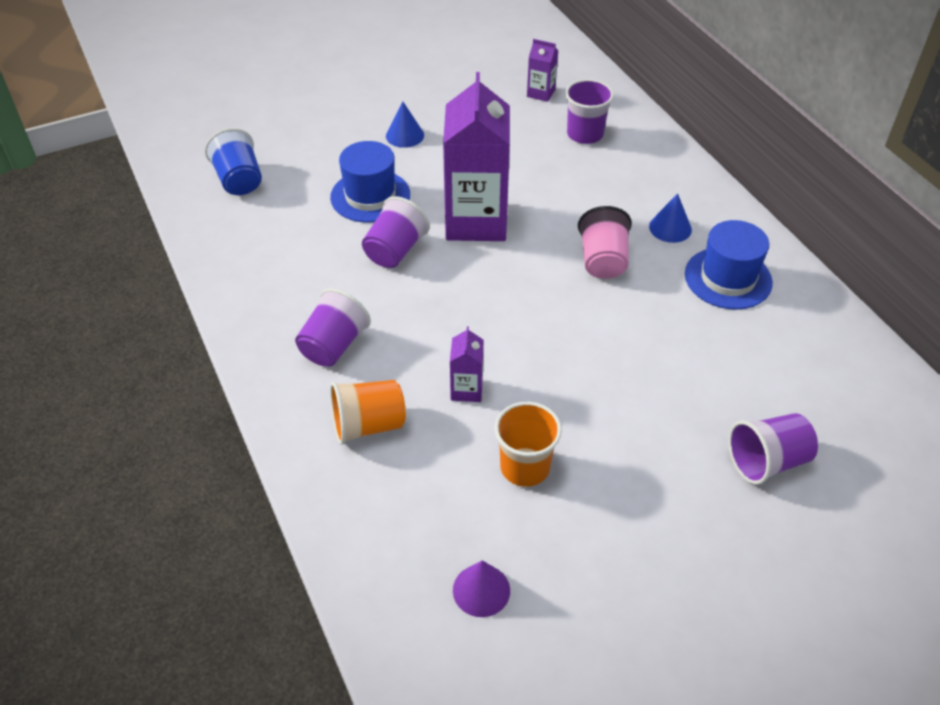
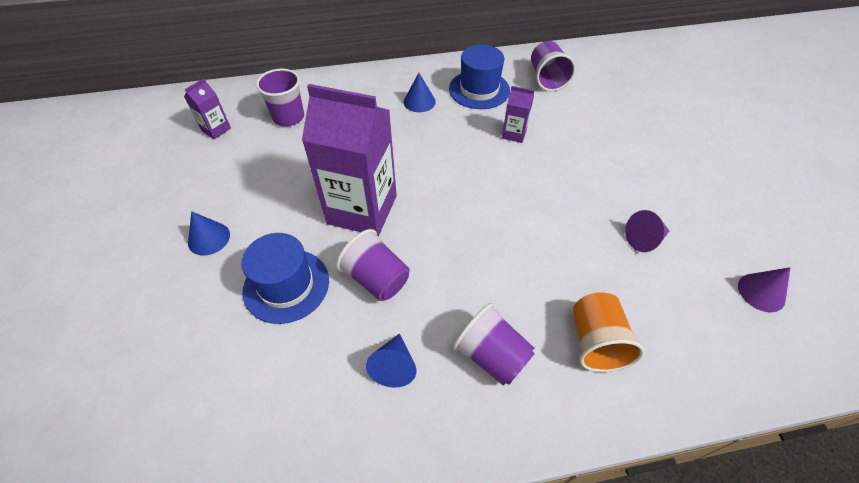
camera: 75 degrees left, 5 degrees up
(239, 180) = (184, 422): blue cup -> none
(308, 282) = (394, 366): none -> blue cone
(466, 389) = (562, 259): purple carton -> purple carton (514, 134)
(525, 467) = (644, 239): orange cup -> purple cone
(603, 261) = (441, 144): pink cup -> none
(767, 461) = (640, 118): purple cup -> purple cup (547, 79)

